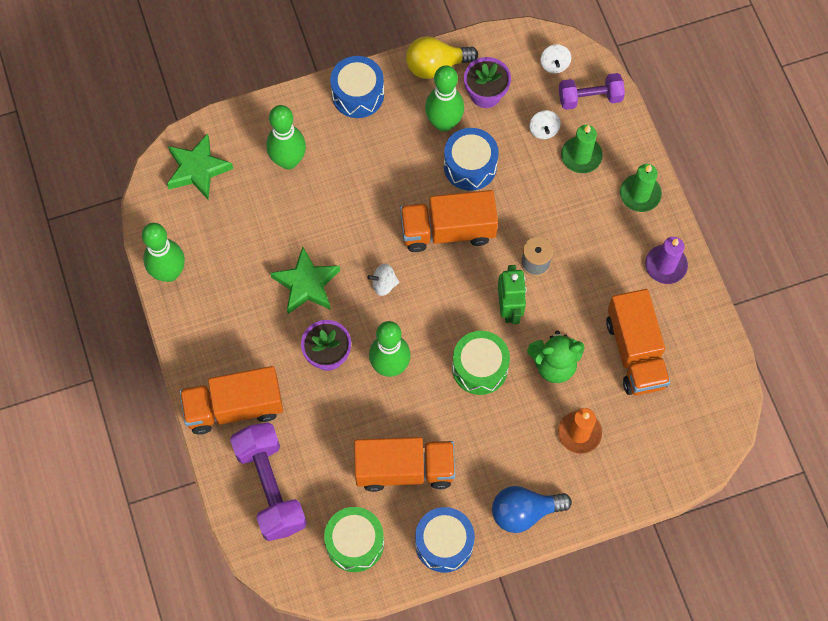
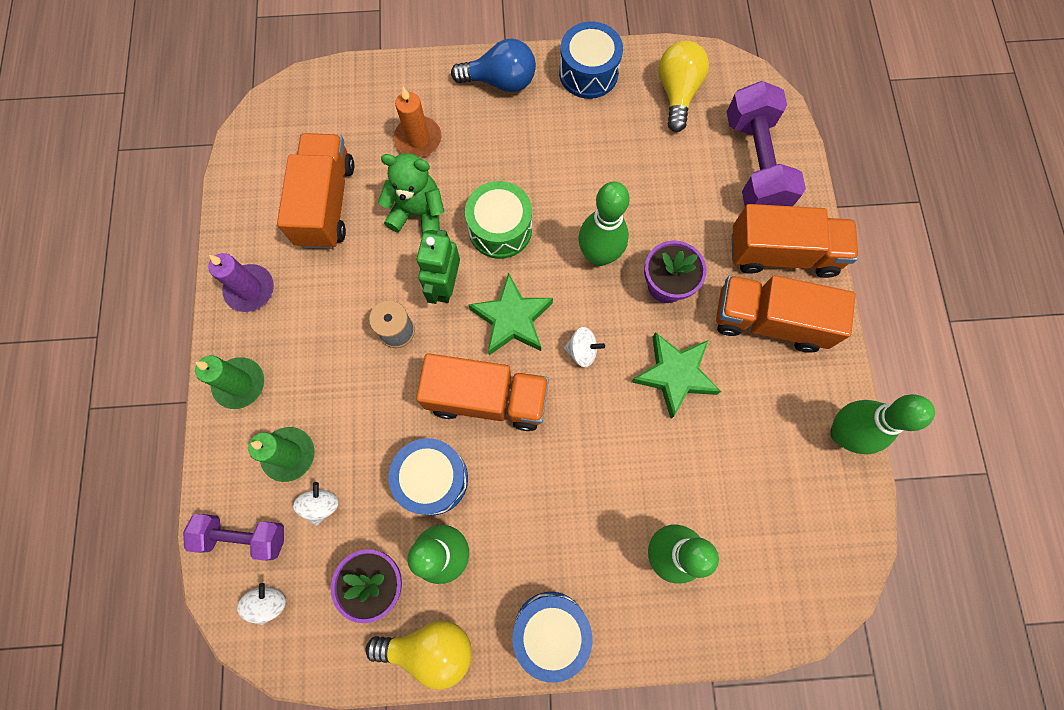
camera: 165 degrees left, 5 degrees up
(198, 169) = (790, 572): green star -> green star (512, 319)
(355, 543) = (677, 93): green drum -> yellow light bulb
(404, 469) = (610, 148): orange truck -> orange truck (769, 321)

